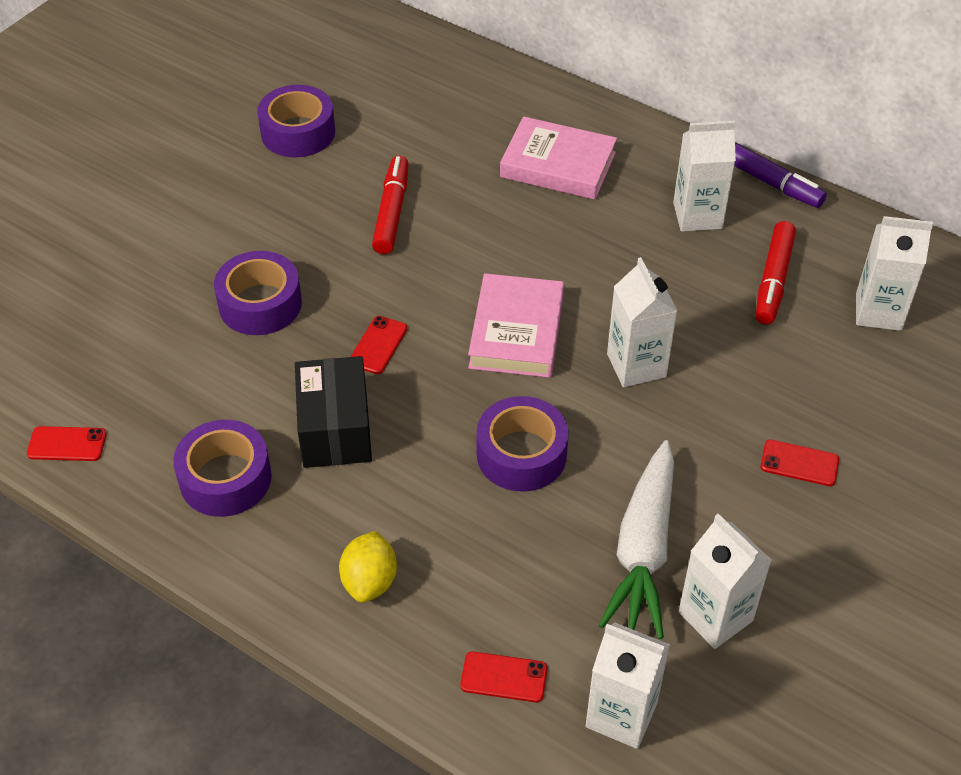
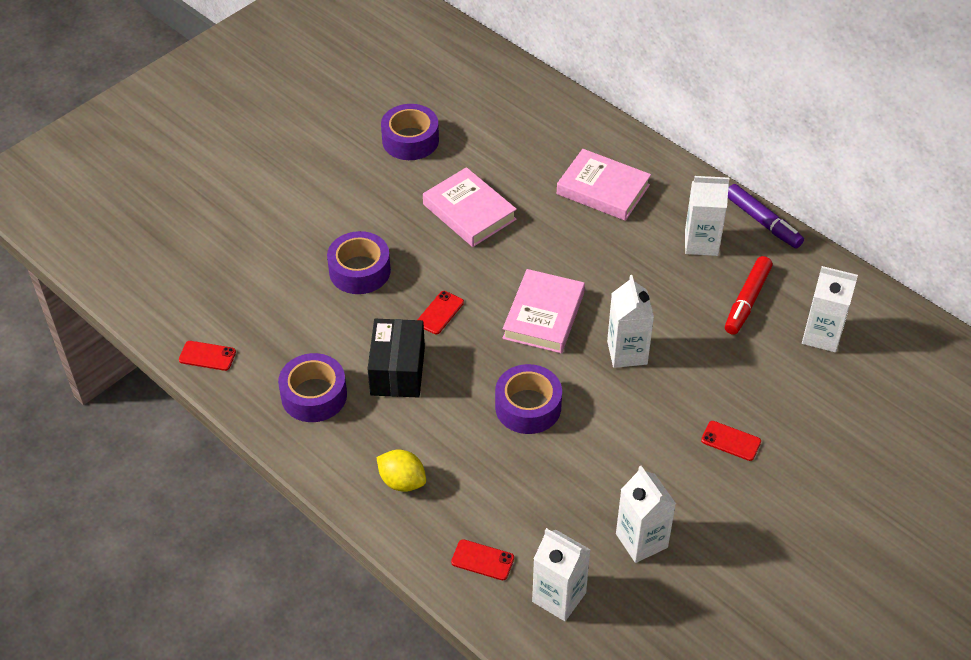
camera: 10 degrees right, 0 degrees up
(369, 581) = (402, 481): yellow lemon -> yellow lemon turned 75 degrees counterclockwise
(392, 212) = (469, 212): red marker -> pink book
(643, 550) = (601, 487): white carrot -> none

